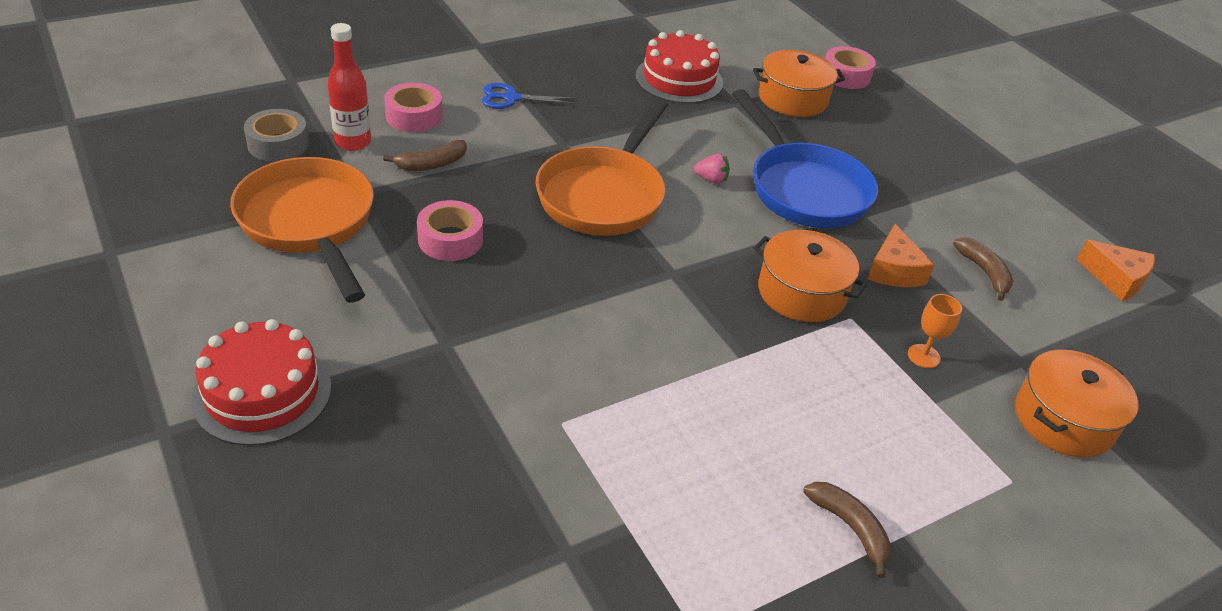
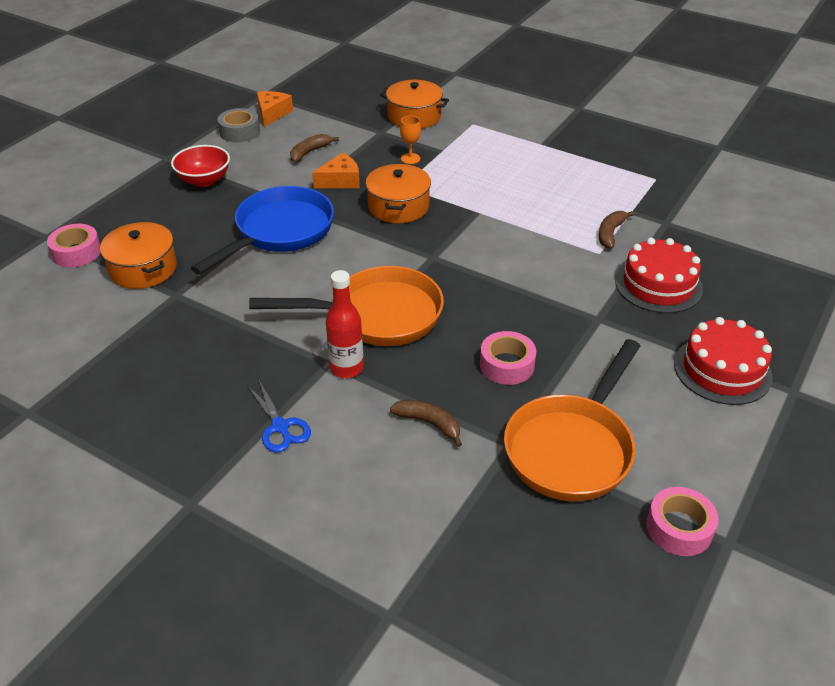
camera: 115 degrees left, 0 degrees up
(278, 144) = (501, 542): grey tape -> grey tape (239, 132)
(353, 142) = (448, 492): red bottle -> red bottle (346, 368)
(414, 116) = (369, 476): pink tape -> pink tape (679, 528)
(679, 79) = (157, 339): red cake -> red cake (658, 285)
(711, 180) = (307, 273): pink strawberry -> none
(850, 527) = (553, 157): brown banana -> brown banana (610, 233)
(949, 175) = (204, 180): none -> red bowl

